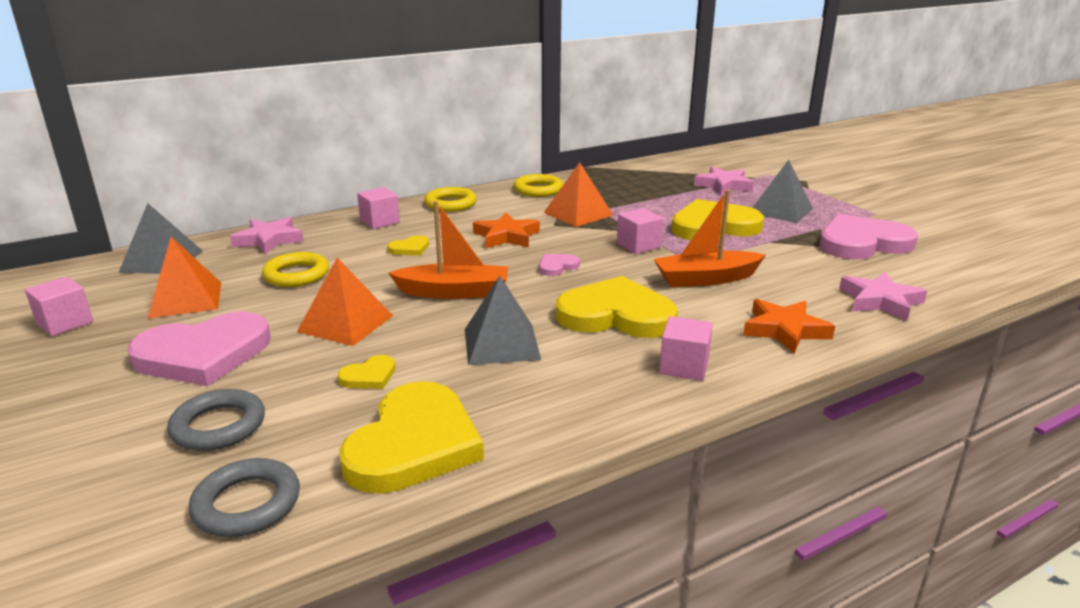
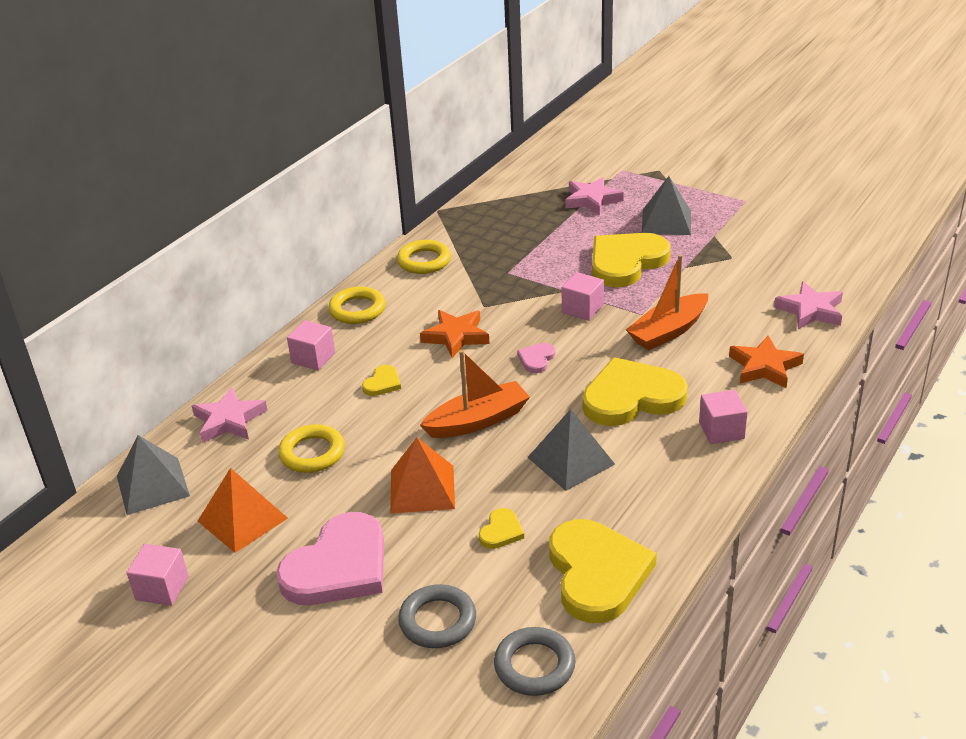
camera: 25 degrees left, 10 degrees up
(578, 214) = (493, 284): orange pyramid -> none
(862, 243) = (757, 244): pink heart -> none

